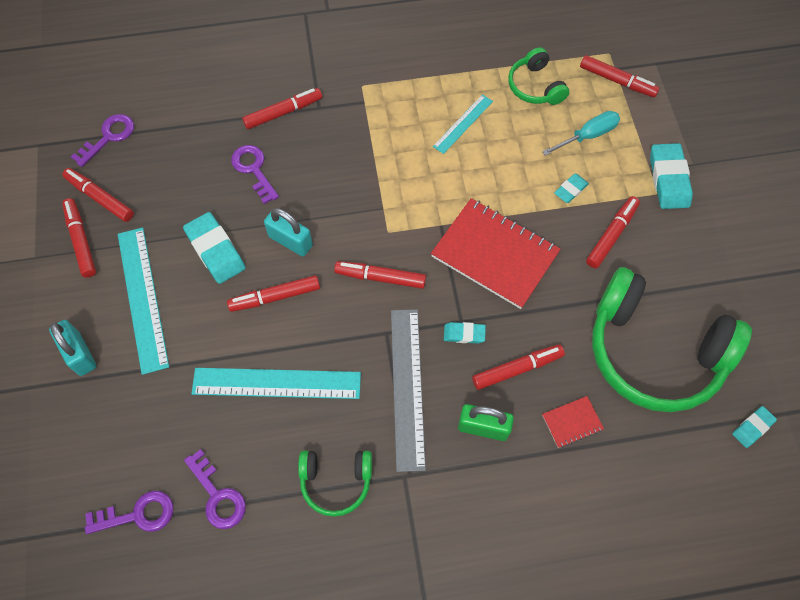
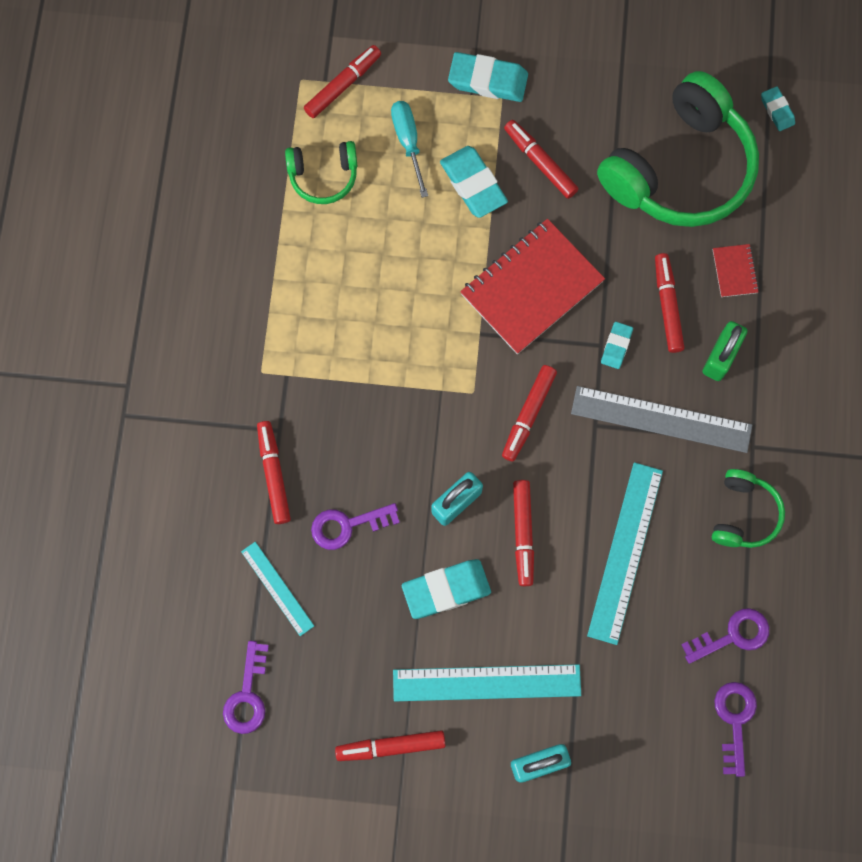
camera: 75 degrees left, 10 degrees up
(100, 198) = (336, 716): red marker -> none
(109, 137) = (247, 695): purple key -> purple key turned 135 degrees counterclockwise
(463, 123) = (352, 271): turquoise ruler -> turquoise ruler (277, 588)
(570, 190) = (473, 184): turquoise eraser -> turquoise eraser, size x1.82

